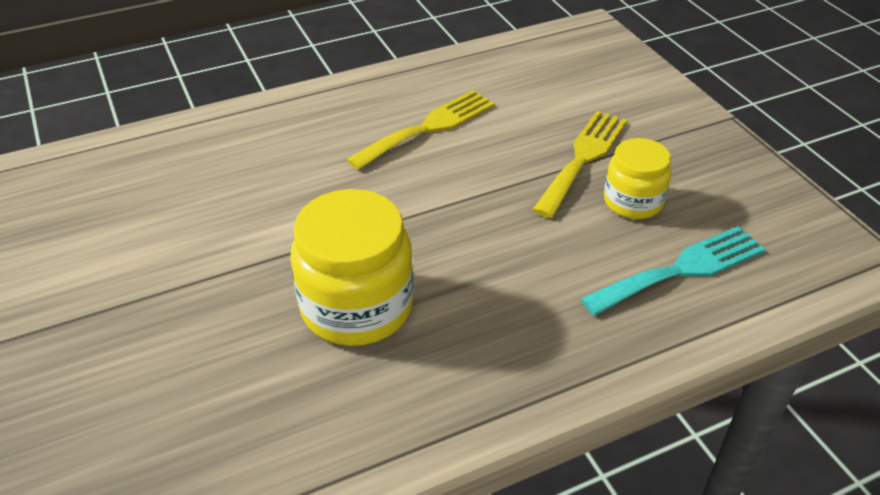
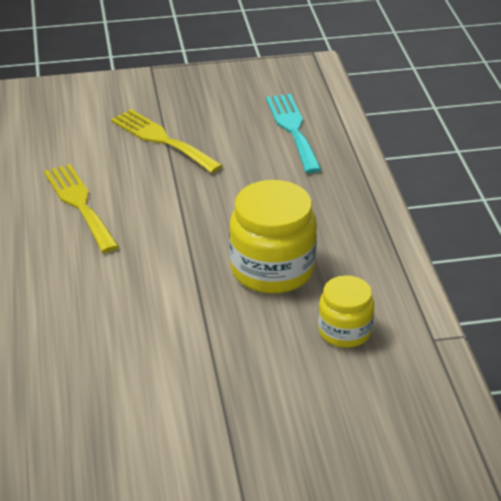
camera: 75 degrees left, 5 degrees down
(633, 201) = (220, 131): yellow jar -> yellow jar (344, 331)

